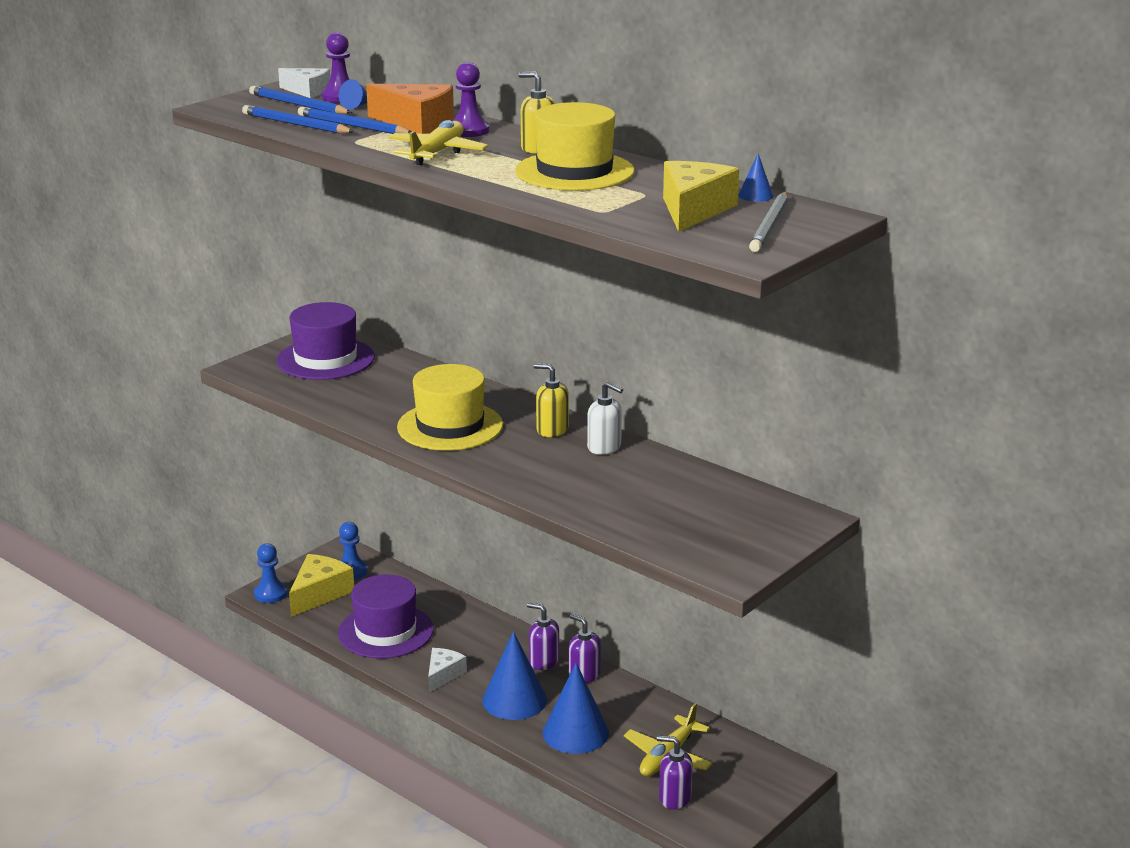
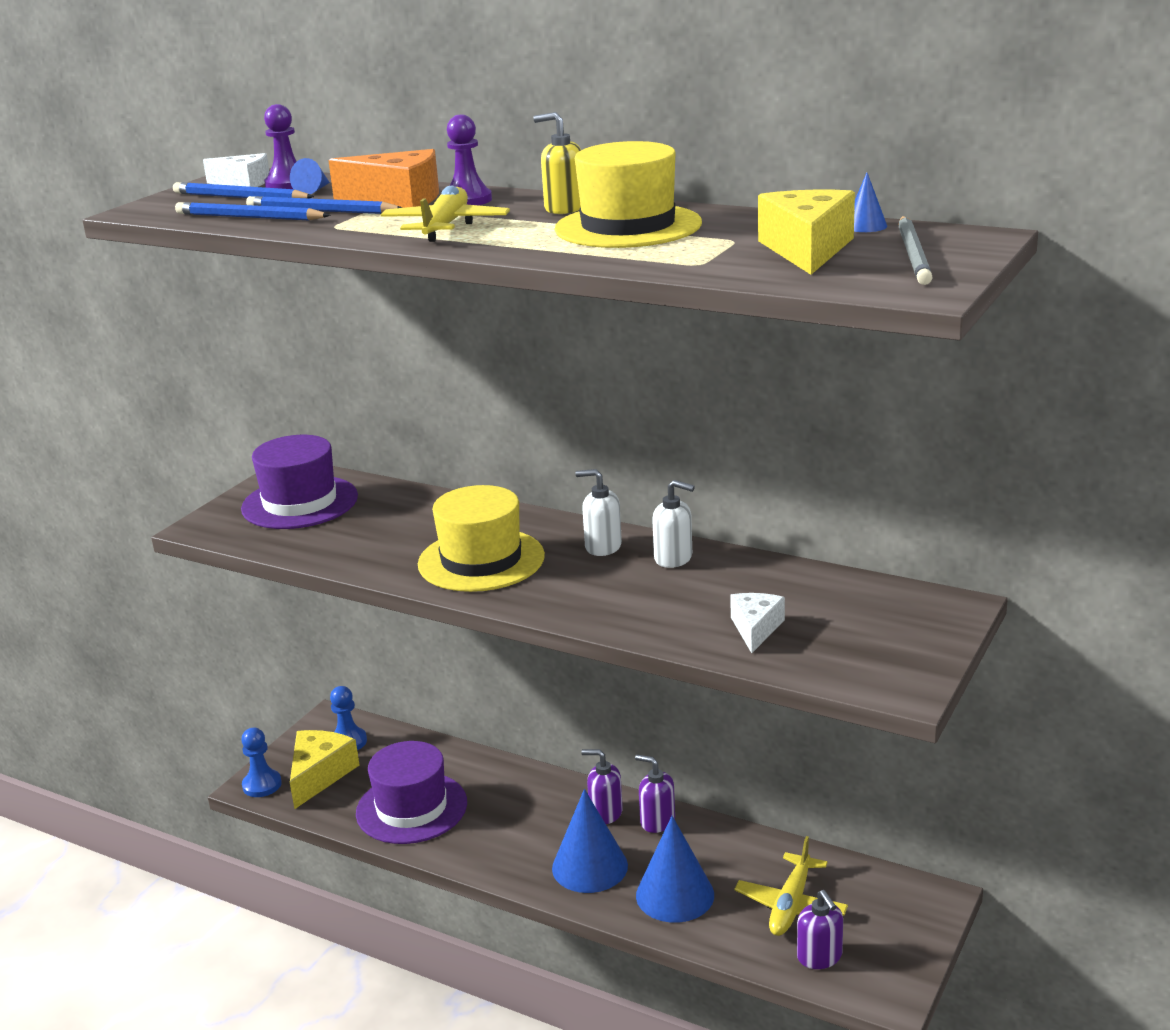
camera: 10 degrees left, 0 degrees up
(443, 674) = (496, 850): white cheese -> white cheese (755, 628)
(552, 430) = (602, 547): yellow soap dispenser -> white soap dispenser
(674, 798) = (819, 957): purple soap dispenser -> purple soap dispenser turned 120 degrees counterclockwise

